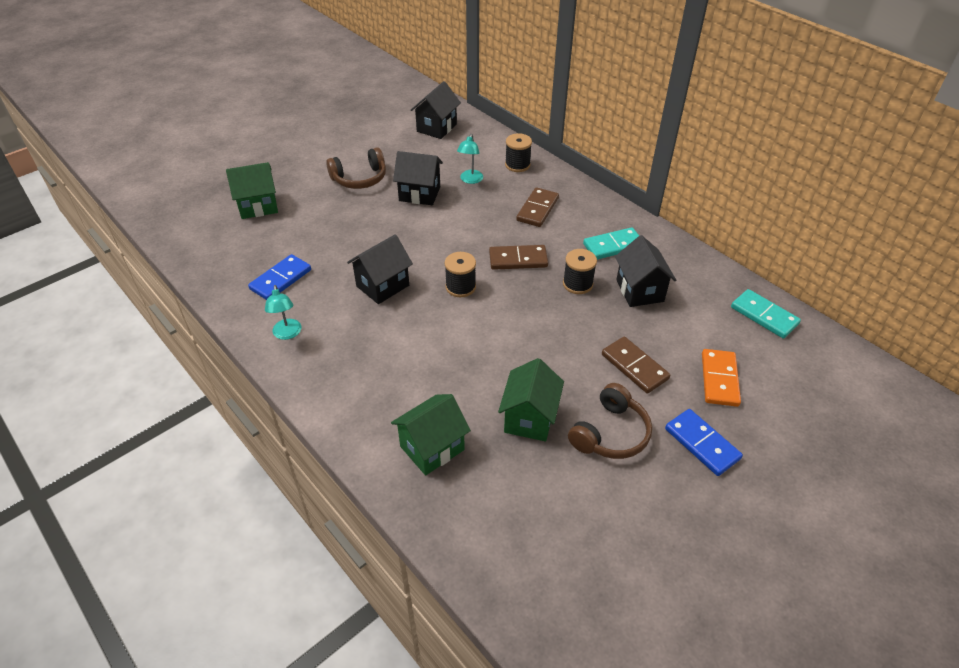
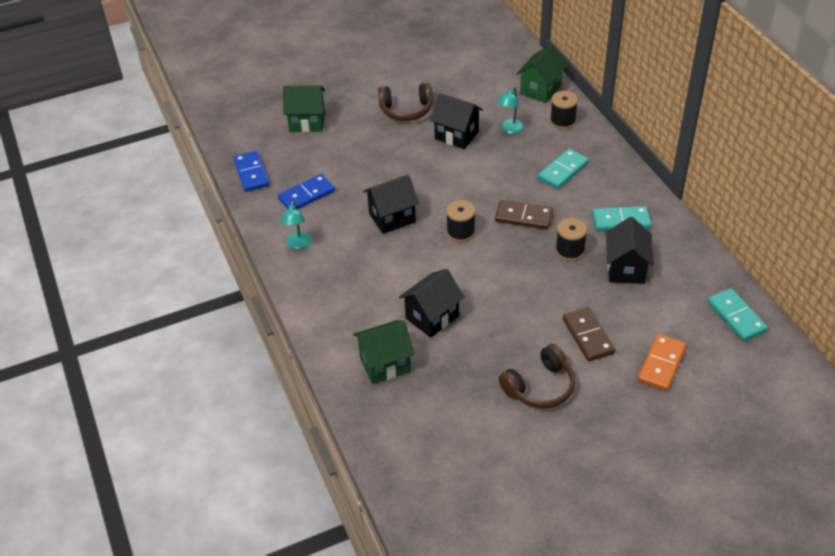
camera: 20 degrees right, 0 degrees up
(436, 128) = (498, 68): black house -> black house (432, 317)
(529, 418) = (475, 359): green house -> green house (540, 90)
(537, 209) = (563, 171): brown domino -> turquoise domino
(701, 444) = (617, 414): blue domino -> blue domino (251, 173)

